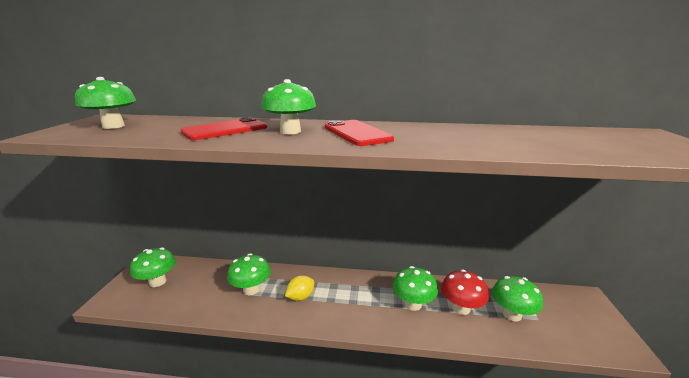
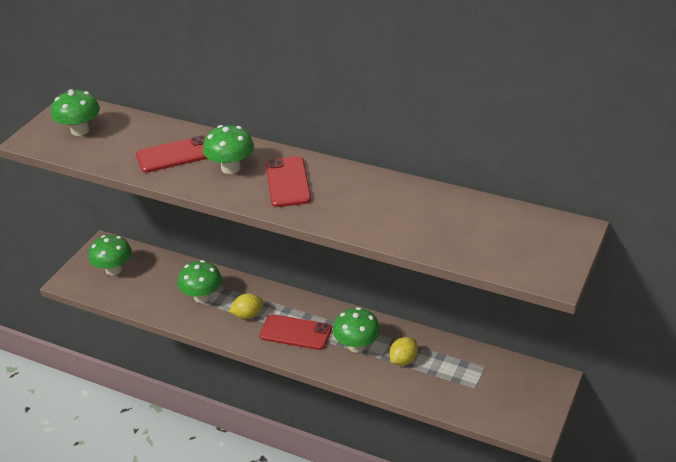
camera: 20 degrees right, 15 degrees up
(352, 304) = (295, 332): none -> red phone
(461, 308) = (403, 360): red mushroom -> yellow lemon
(512, 314) = (451, 377): green mushroom -> none

